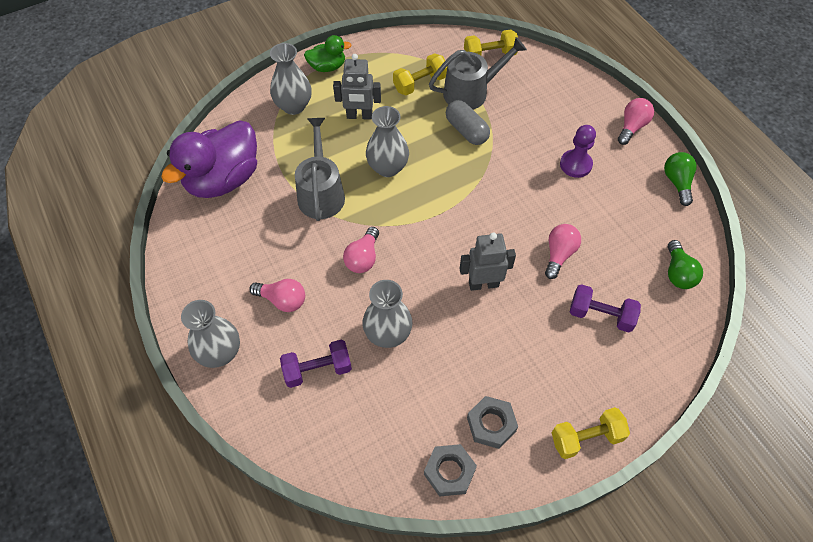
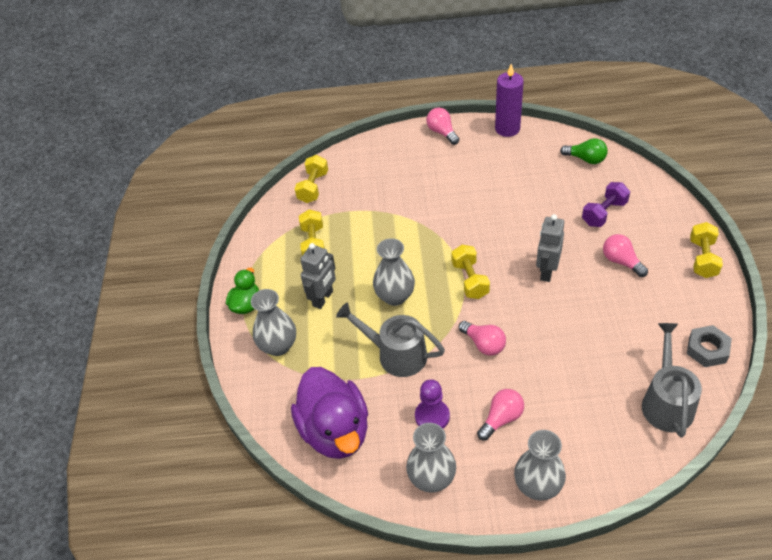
camera: 60 degrees left, 10 degrees down
(317, 369) = (584, 412): purple dumbbell -> none
(388, 334) = (568, 350): grey vase -> grey vase (432, 478)
(438, 220) = (470, 280): none -> yellow dumbbell
(466, 130) = (386, 230): grey capsule -> none
(471, 92) = (346, 213): grey watering can -> grey watering can (666, 402)
(491, 424) = (674, 310): grey nut -> none
(559, 254) = (540, 217): pink light bulb -> pink light bulb (621, 261)
(575, 164) = (460, 176): purple pawn -> purple pawn (432, 416)
(677, 182) = (507, 129): green light bulb -> purple candle

